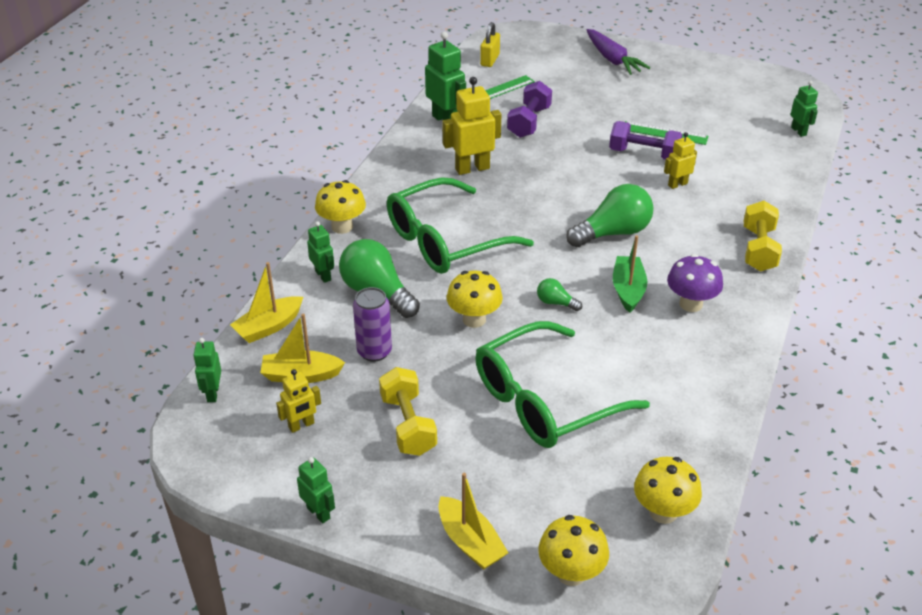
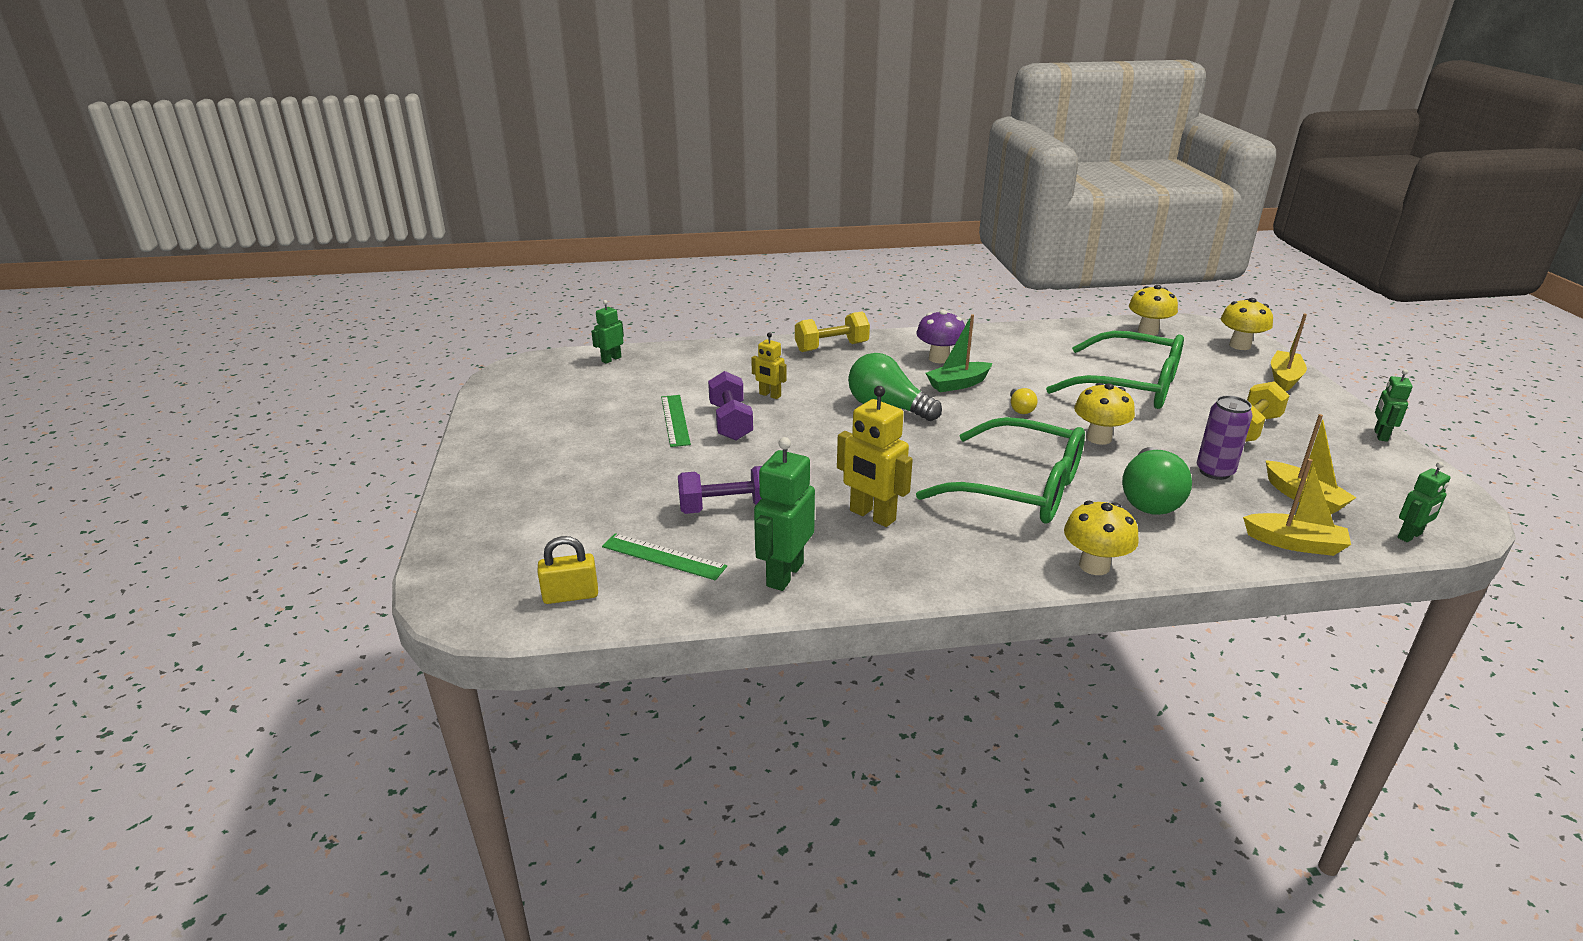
camera: 120 degrees left, 10 degrees down
(301, 425) = (1341, 474): yellow robot -> none
(323, 275) = (1181, 543): green robot -> none
(555, 303) = (1020, 409): green light bulb -> yellow light bulb
(612, 59) = (507, 491): purple carrot -> none

